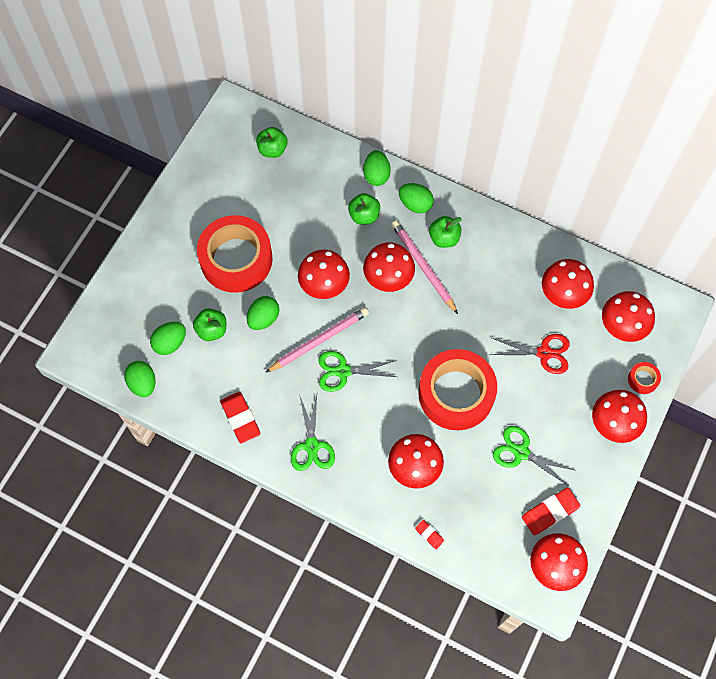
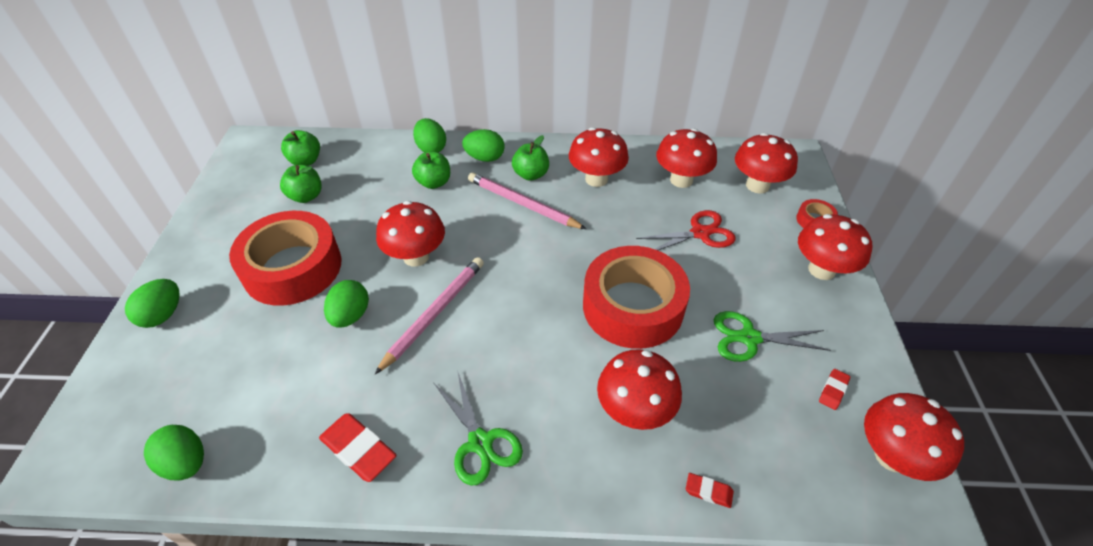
camera: 25 degrees left, 20 degrees down
(170, 343) = (221, 392): green egg -> green egg (163, 315)
(212, 330) = (281, 354): green apple -> green apple (306, 196)
(343, 371) = (481, 335): green scissors -> none
(388, 278) = (489, 226): red mushroom -> red mushroom (596, 179)
(550, 512) = (833, 391): red eraser -> red eraser, size x0.53

